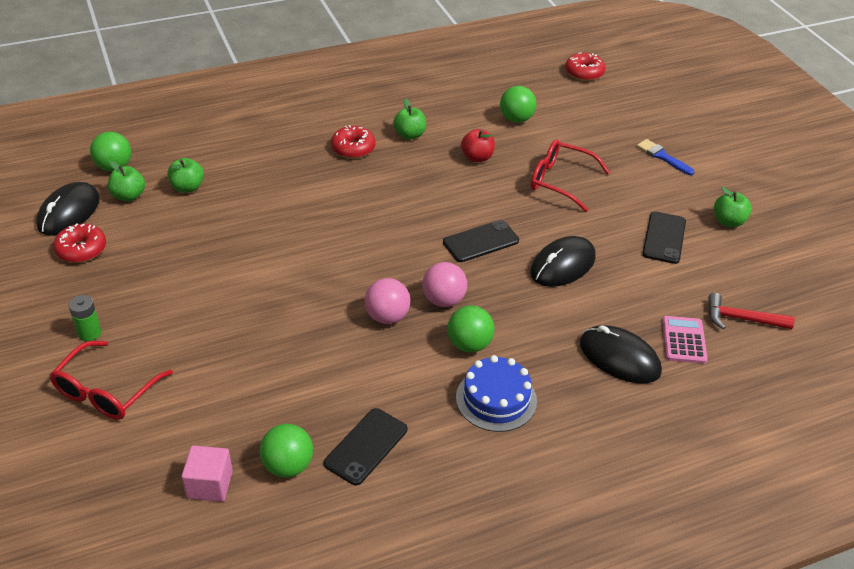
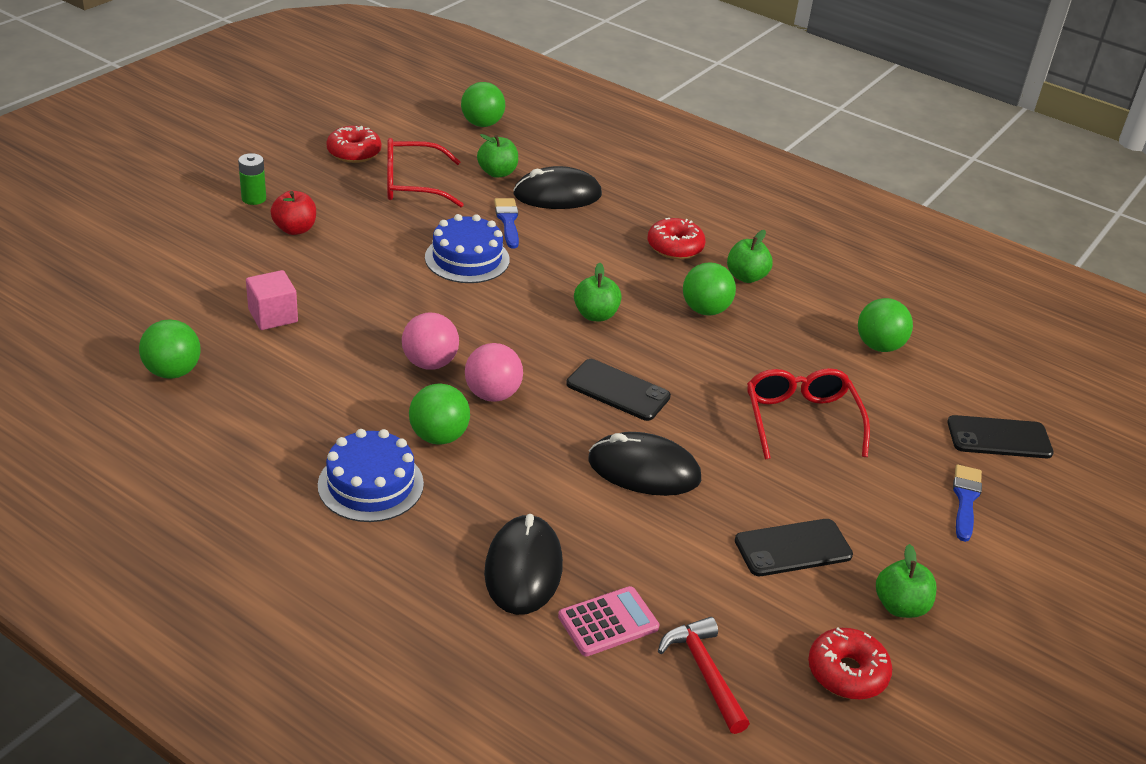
camera: 55 degrees right, 5 degrees down
(69, 212) = (396, 127): black mouse -> black mouse (557, 195)
(106, 392) = (189, 235): red glasses -> red glasses (411, 184)
(129, 196) = (450, 147): green apple -> green apple (595, 315)
(210, 484) = (119, 334): pink cube -> pink cube (273, 316)
(253, 208) = (508, 221): none -> blue brush
(281, 248) = (467, 258): none -> blue cake
(366, 446) = (233, 413): black phone -> black phone (999, 438)
(429, 167) = (705, 310): none -> green ball
(477, 157) = (766, 339): red apple -> red apple (295, 229)
(584, 73) = (1055, 373): red donut -> red donut (847, 672)

